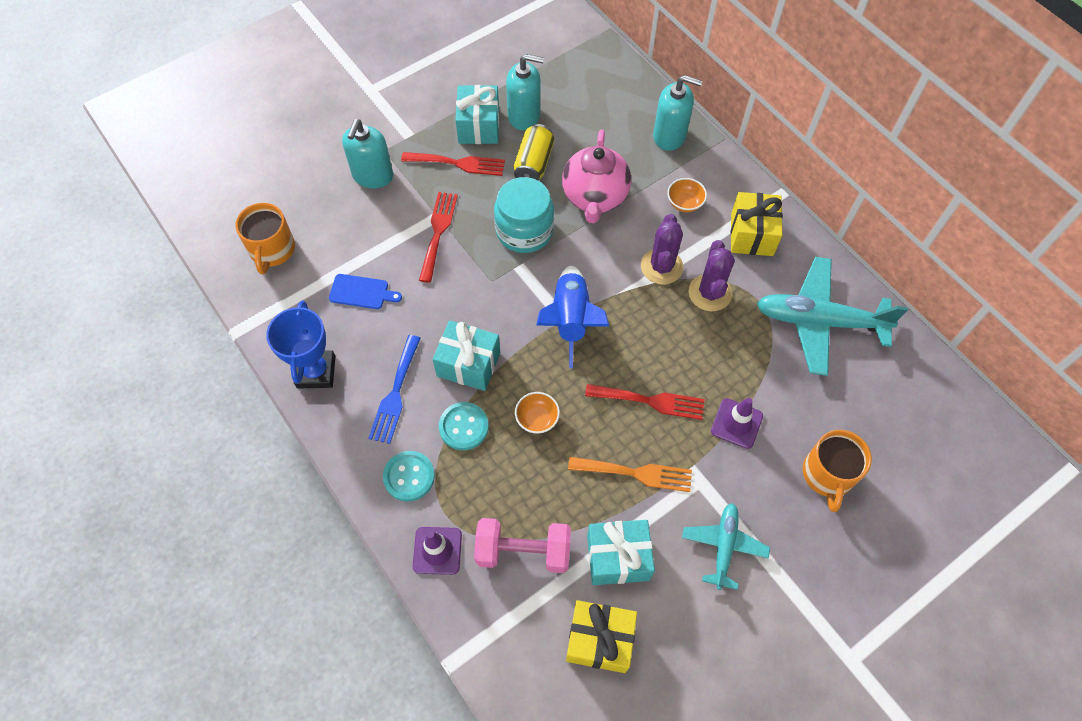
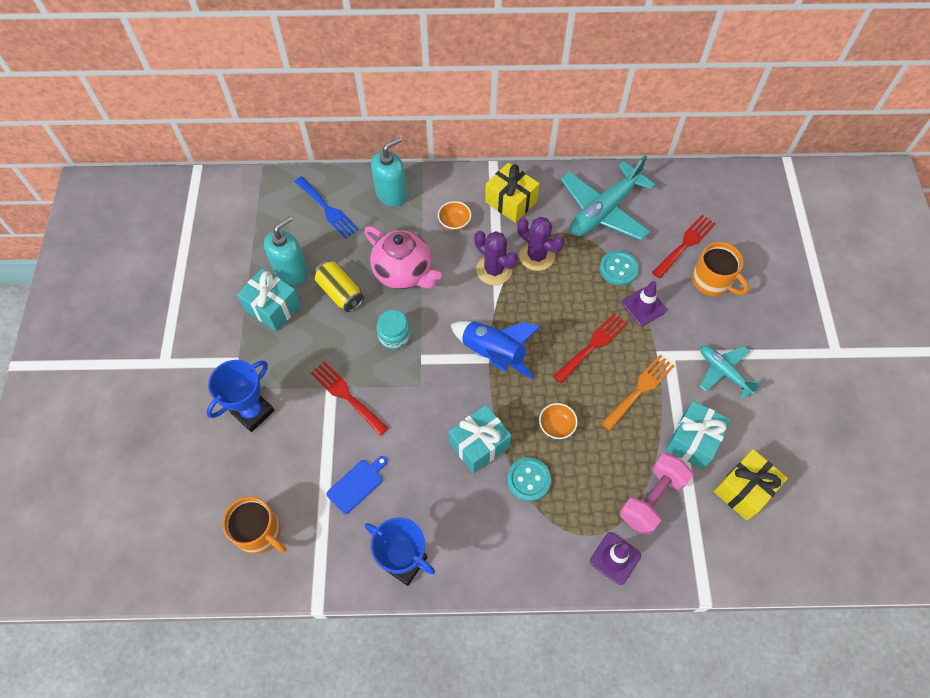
camera: 55 degrees left, 0 degrees up
(373, 176) = (252, 412): turquoise soap dispenser -> blue trophy
(395, 394) = (466, 512): blue fork -> blue fork (327, 209)
(409, 476) = (543, 543): turquoise button -> turquoise button (618, 269)
(458, 163) = (295, 343): red fork -> red fork (685, 244)
(524, 231) = (394, 336): turquoise jar -> turquoise jar, size x0.62

